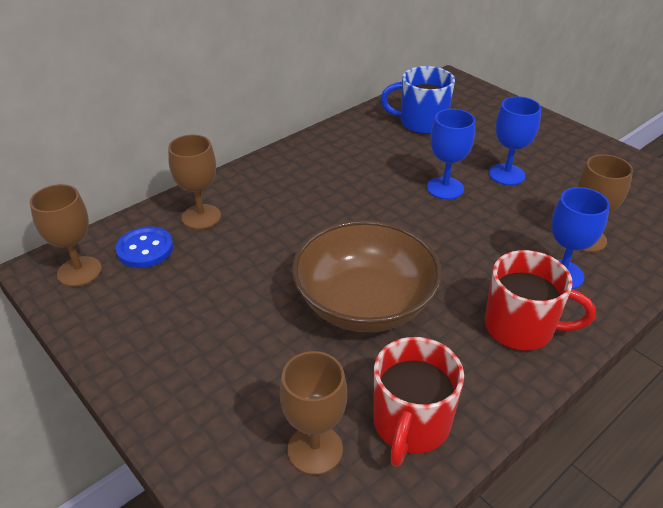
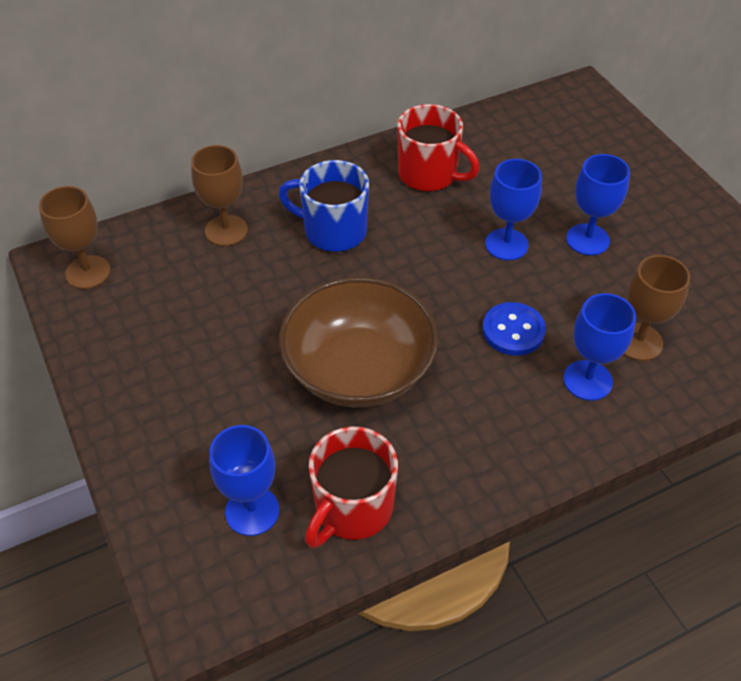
camera: 15 degrees right, 10 degrees up
(145, 249) = (158, 259): blue button -> blue button (513, 330)
(315, 449) = (252, 511): brown goblet -> blue goblet
(421, 123) = (518, 148): blue mug -> blue mug (333, 231)
(521, 327) = (511, 432): red mug -> red mug (429, 174)

